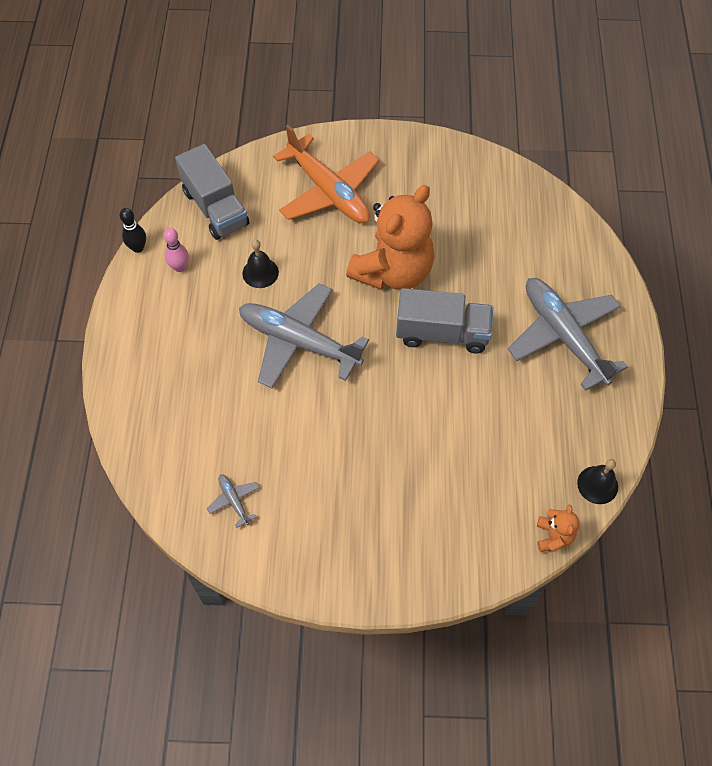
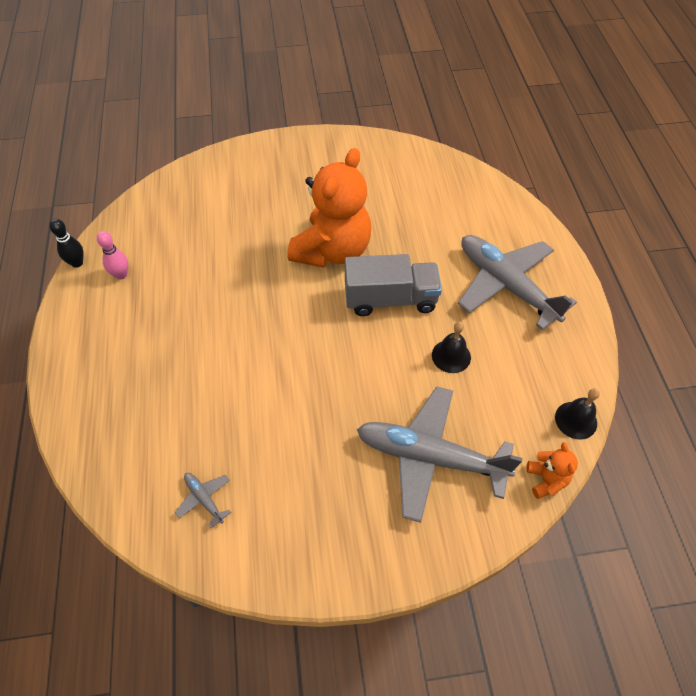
camera: 10 degrees left, 5 degrees down
(215, 208) = (151, 217): grey truck -> none
(260, 272) = (203, 269): black bell -> black bell (451, 356)
(299, 342) = (250, 327): grey plane -> grey plane (430, 457)
(328, 191) = (258, 190): orange plane -> none

